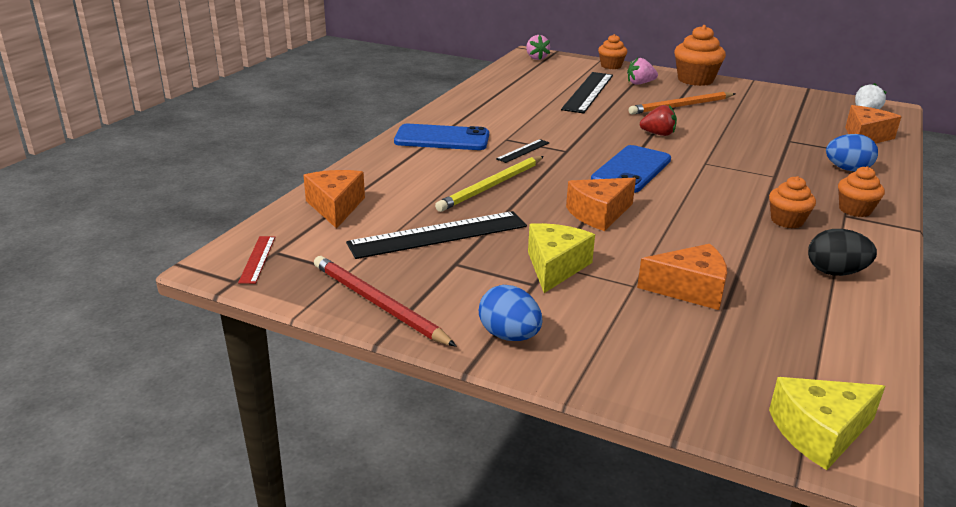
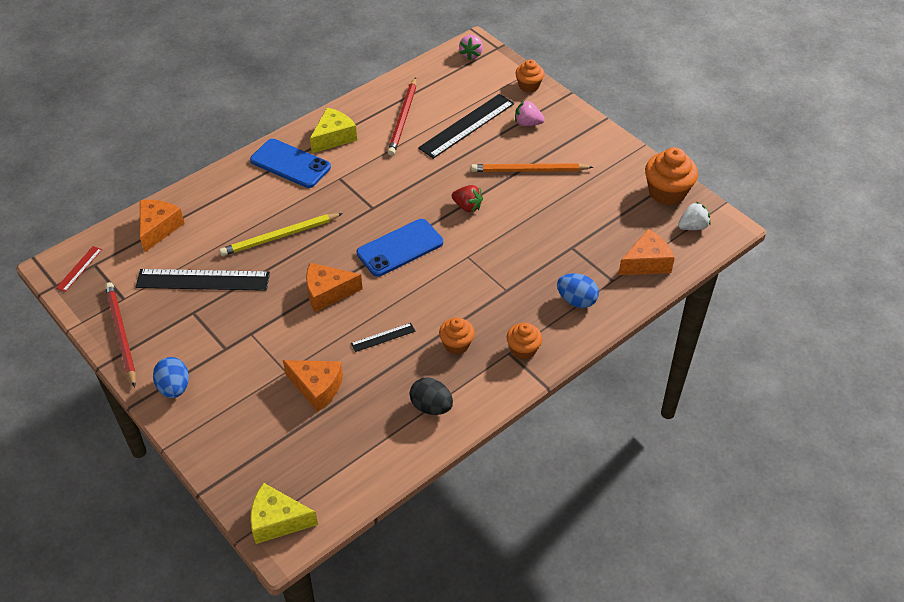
camera: 25 degrees right, 20 degrees up
(522, 97) = (403, 119): none -> red pencil
(523, 151) = (338, 198): black ruler -> black ruler (383, 337)
(555, 267) = (251, 337): yellow cheese -> yellow cheese (333, 137)
(695, 80) = (586, 131): orange cupcake -> orange cupcake (667, 192)

